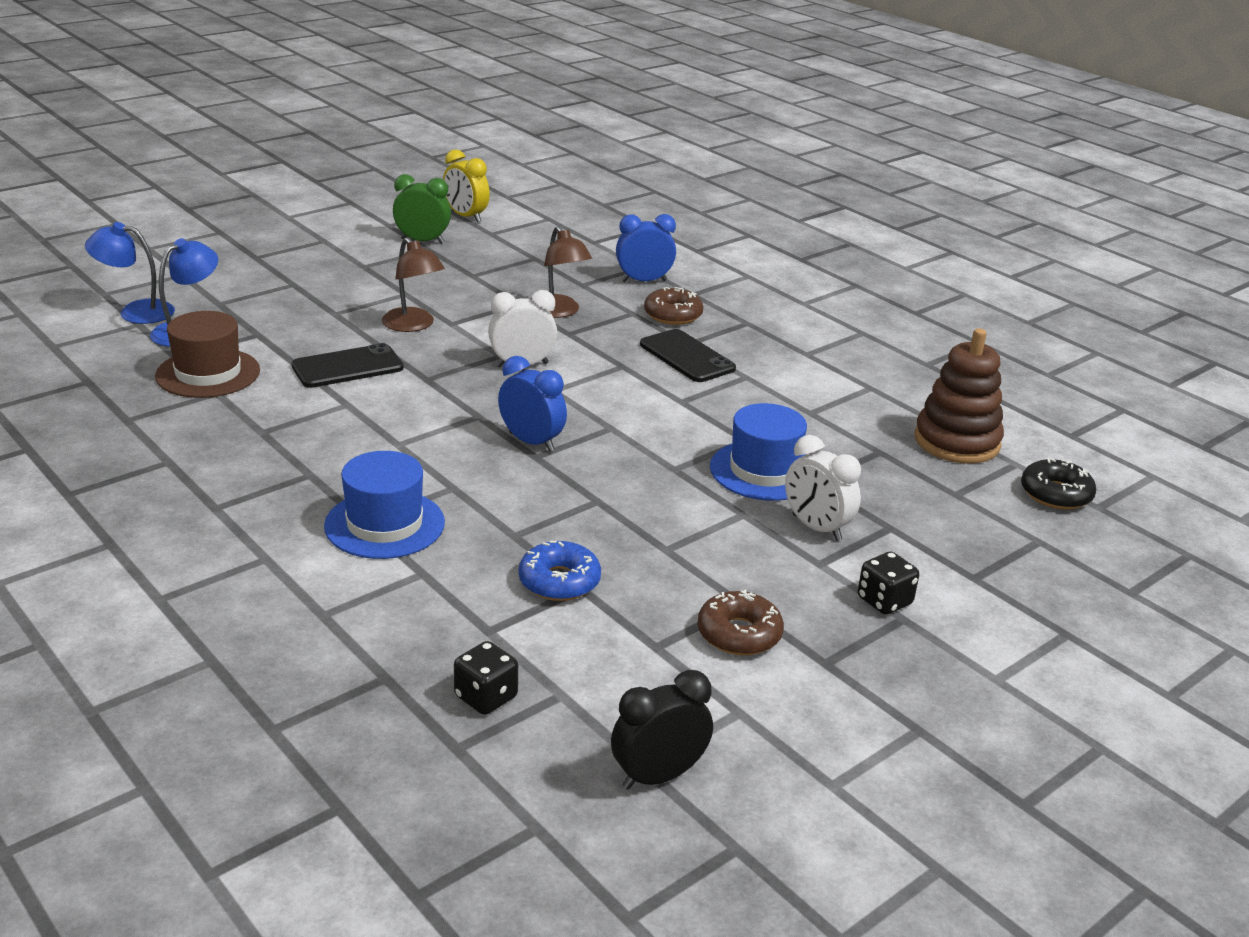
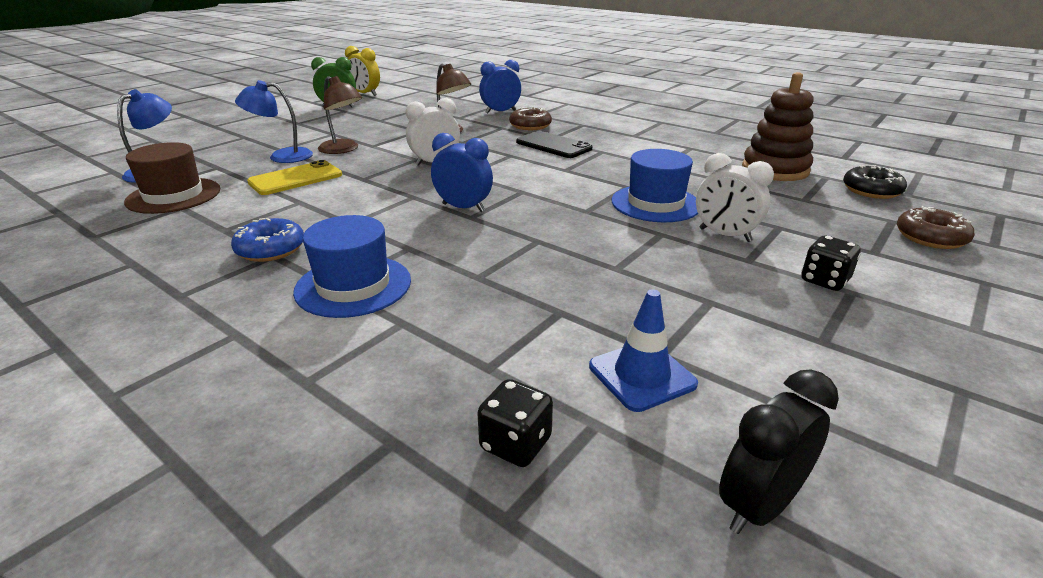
camera: 10 degrees left, 0 degrees up
(136, 311) = (111, 164): blue lamp -> blue lamp (282, 156)
(347, 367) = (296, 179): black phone -> yellow phone
(559, 581) = (537, 309): blue donut -> blue donut (271, 249)
(625, 662) = (642, 375): none -> blue traffic cone
(739, 634) = (728, 329): brown donut -> brown donut (930, 237)

